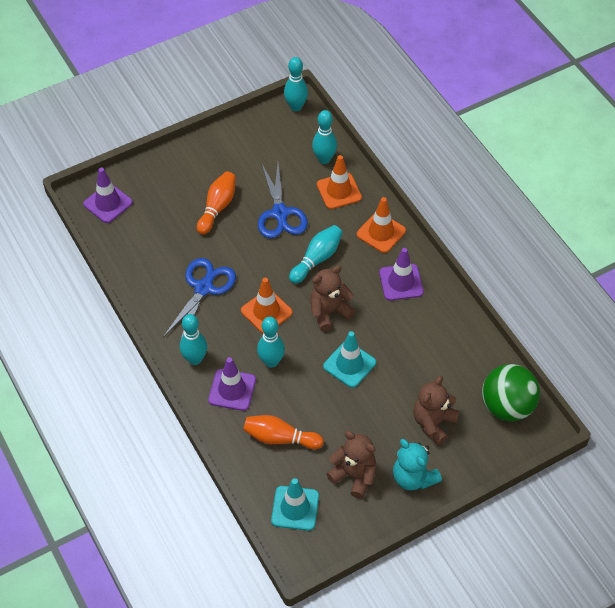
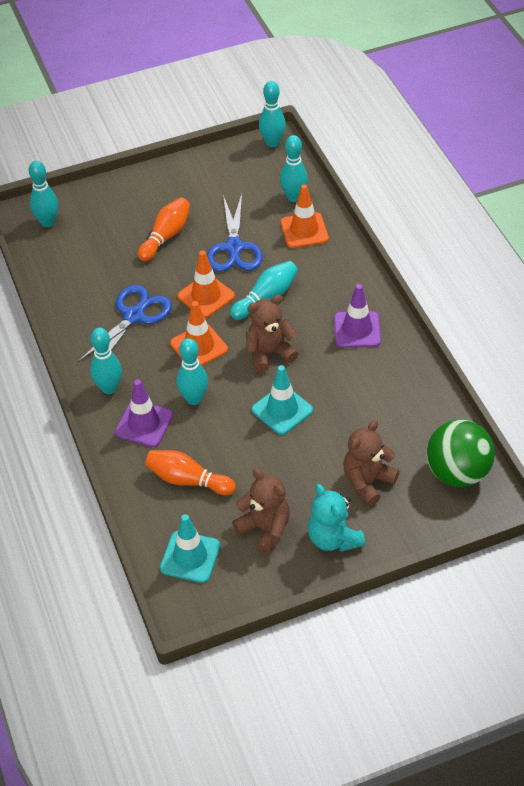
camera: 10 degrees right, 5 degrees down
(108, 203) = (48, 222): purple traffic cone -> turquoise bowling pin
(381, 232) = (343, 276): orange traffic cone -> orange traffic cone (206, 296)

